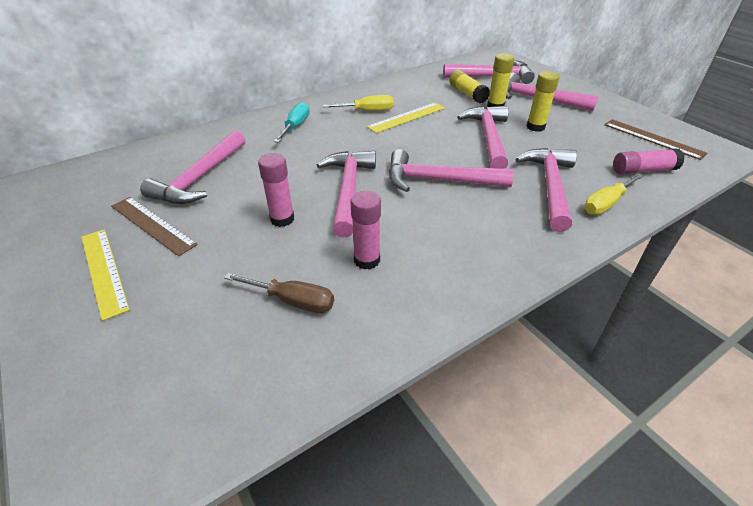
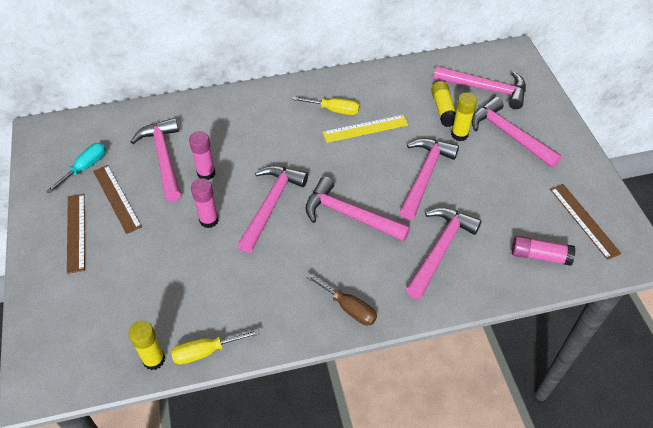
camera: 20 degrees right, 10 degrees up
(104, 271) = (76, 232): yellow ruler -> brown ruler
(200, 178) = (164, 158): pink hammer -> pink hammer turned 120 degrees clockwise
(293, 301) = (187, 297): brown screwdriver -> brown screwdriver (348, 308)
(296, 126) = (261, 115): turquoise screwdriver -> turquoise screwdriver (85, 167)
(367, 260) = (252, 278): pink glue stick -> pink glue stick (206, 173)
(535, 127) = (479, 173): yellow glue stick -> yellow glue stick (154, 360)
(606, 203) = (475, 282): yellow screwdriver -> yellow screwdriver (206, 351)

